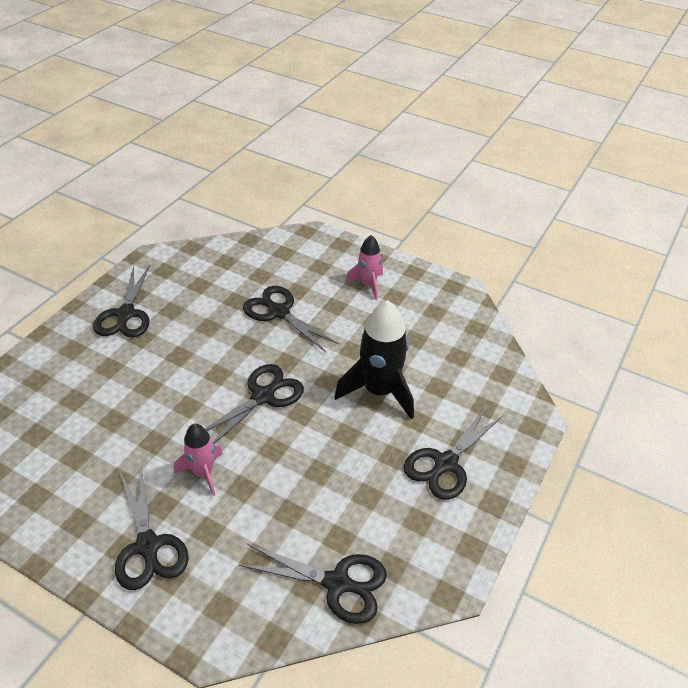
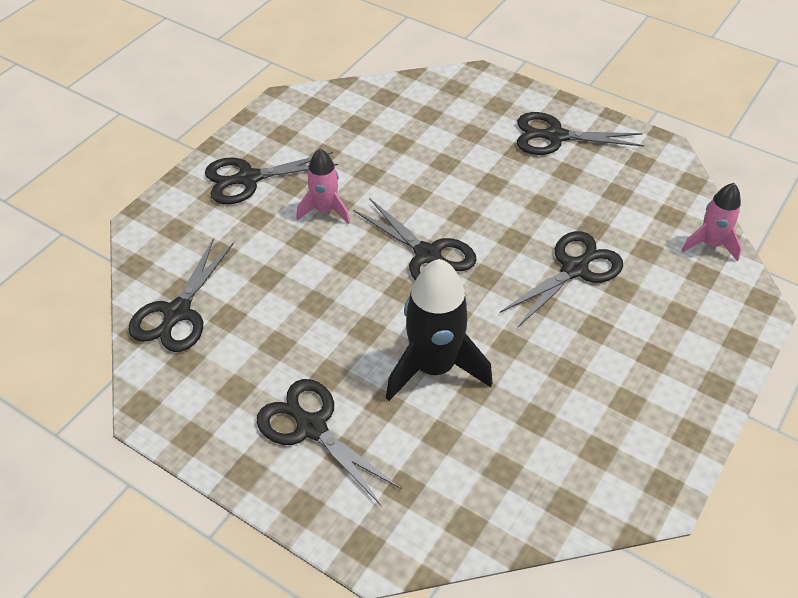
camera: 95 degrees right, 5 degrees up
(368, 284) = (647, 369): pink rocket -> pink rocket (710, 244)

